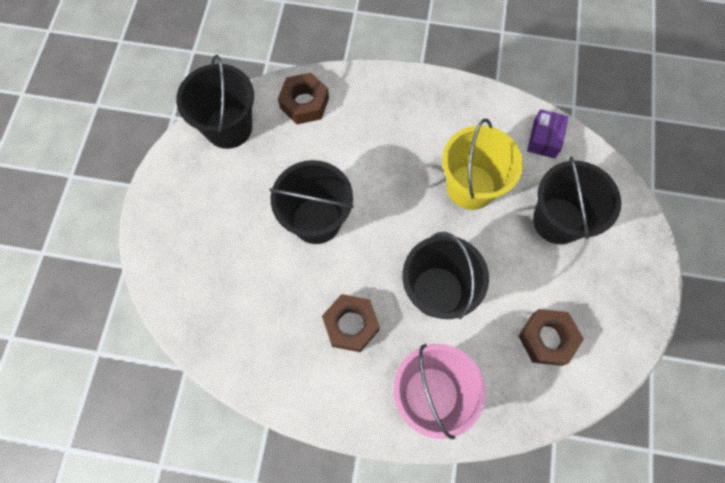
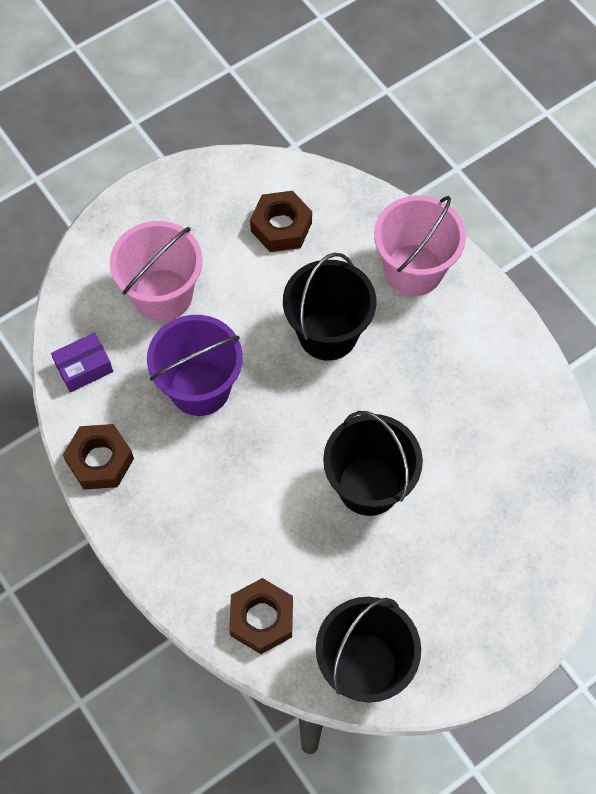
camera: 135 degrees left, 5 degrees down
(351, 325) = (426, 372): brown nut -> brown nut (100, 461)
(471, 187) = (200, 388): yellow bucket -> purple bucket
(558, 220) = (163, 295): black bucket -> pink bucket

